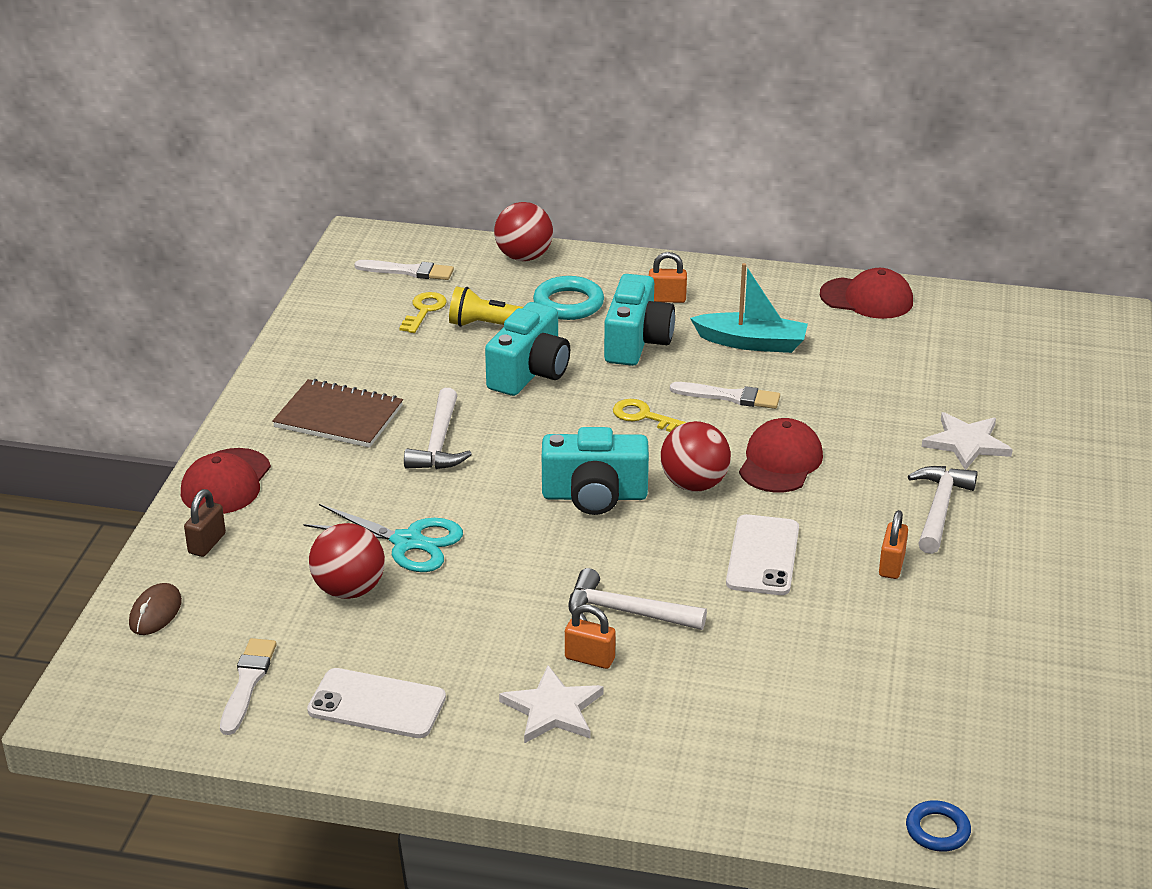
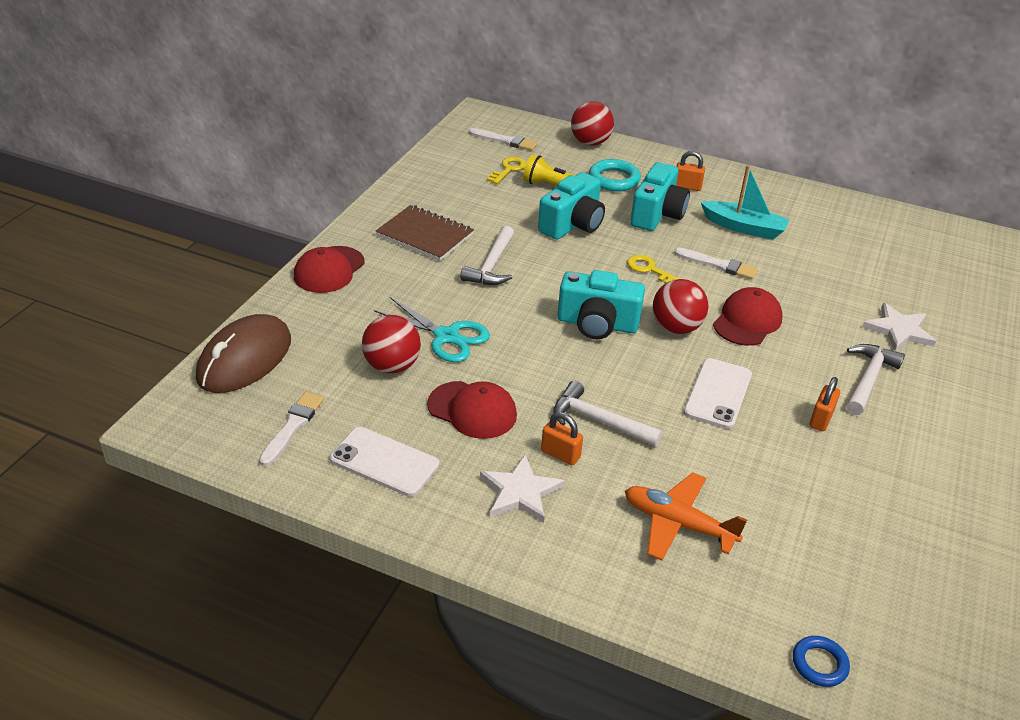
camera: 10 degrees right, 5 degrees up
(155, 612) = (245, 359): brown mouse -> brown mouse, size x2.09
(207, 543) = (300, 313): brown padlock -> none
(748, 712) = (678, 524): none -> orange plane
(867, 298) = (839, 208): red cap -> red cap (472, 410)

